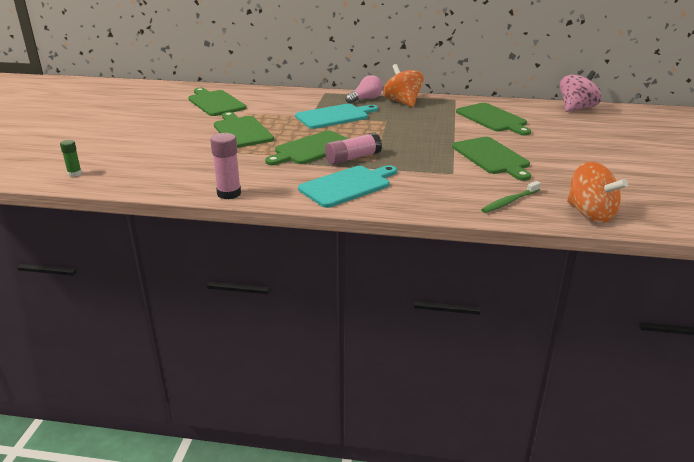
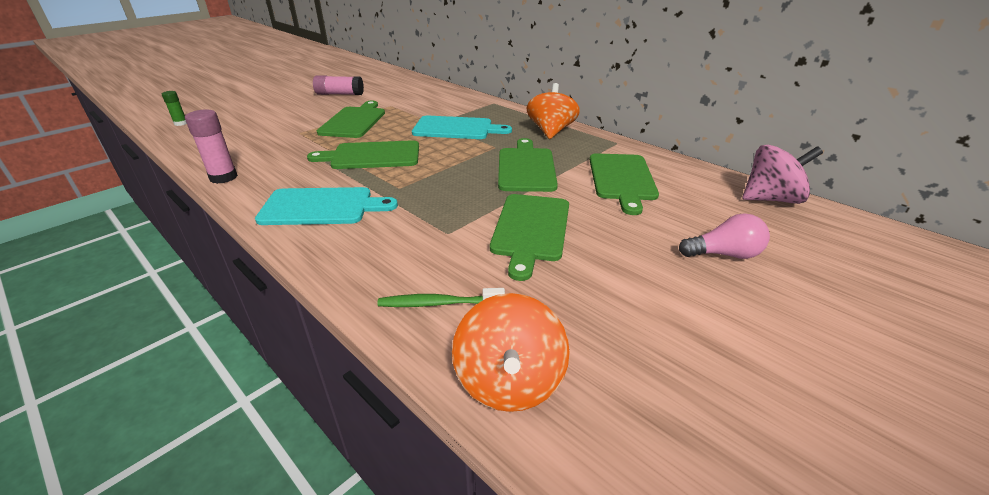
camera: 35 degrees right, 5 degrees up
(215, 103) = (387, 91): green cutting board -> green cutting board (526, 168)
(353, 158) = (386, 177): pink glue stick -> pink glue stick (339, 94)
(365, 99) = (519, 119): pink light bulb -> pink light bulb (724, 254)

